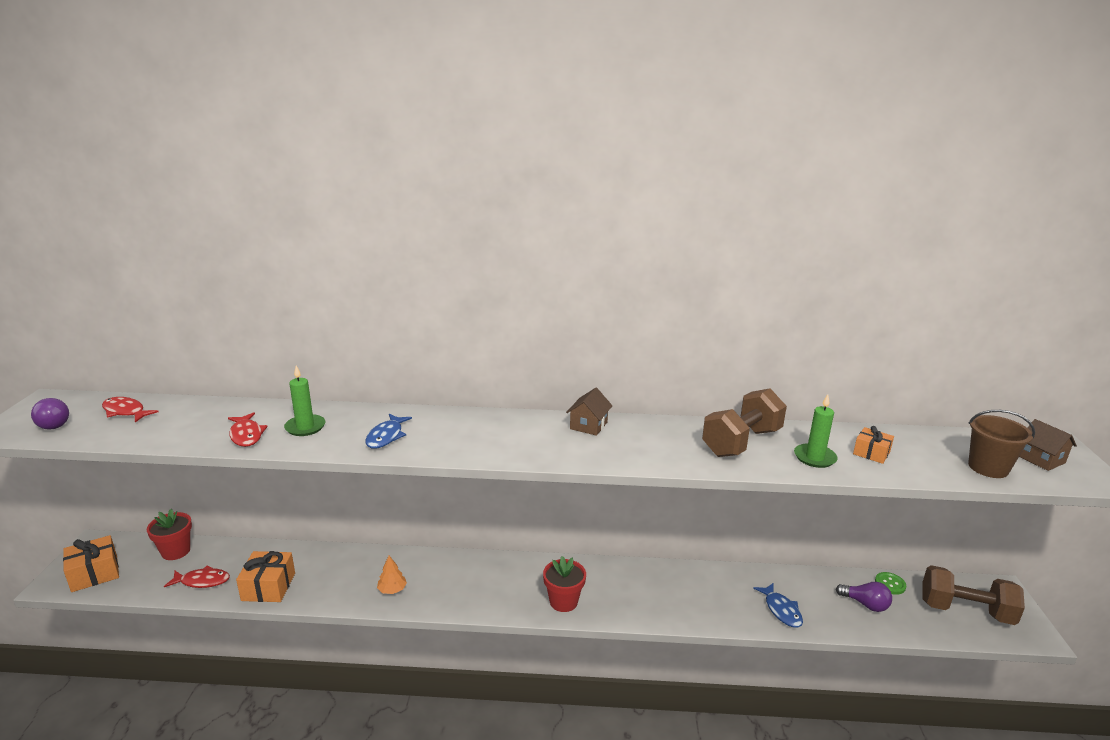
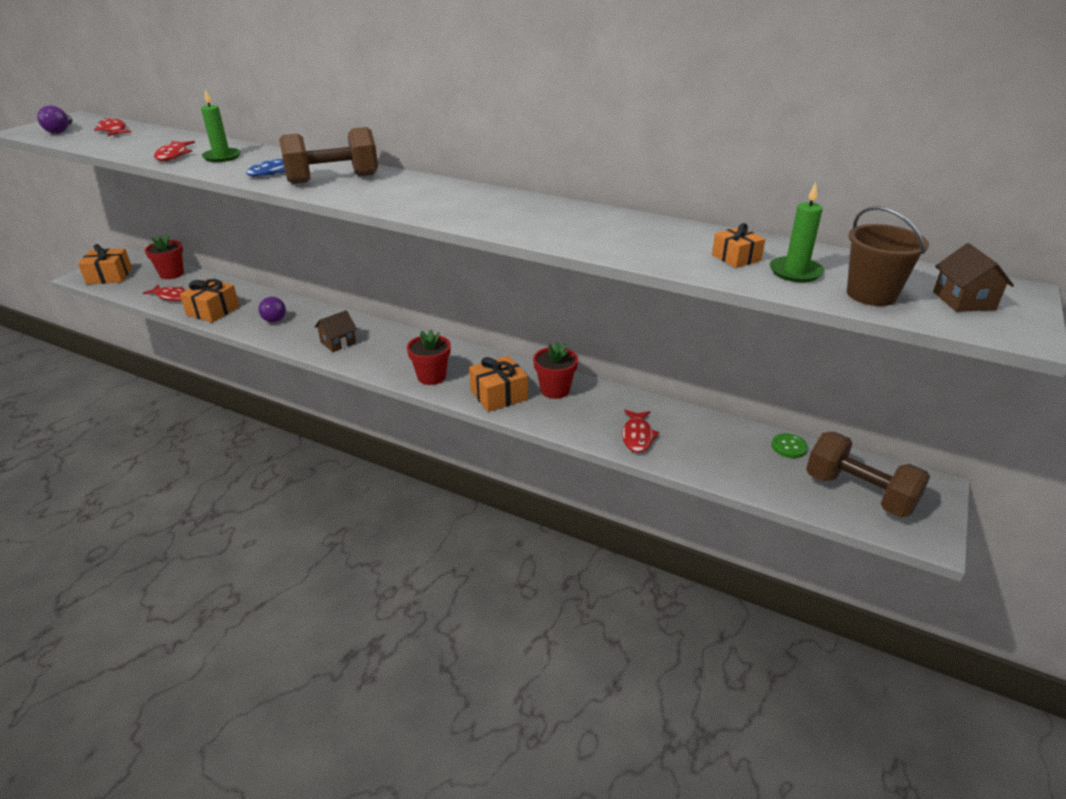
camera: 25 degrees right, 10 degrees up
(392, 590) = (300, 334): orange tree -> none
(588, 425) = (460, 191): brown house -> brown house (338, 342)
(639, 603) = (499, 395): none -> orange gift
(680, 583) = (555, 390): none -> red flower pot
(741, 442) = (597, 226): brown dumbbell -> brown dumbbell (333, 179)
(781, 610) = (637, 436): blue fish -> red fish
(814, 458) = (660, 250): green candle -> green candle (795, 272)
(865, 604) = (739, 456): purple light bulb -> purple light bulb (273, 318)

